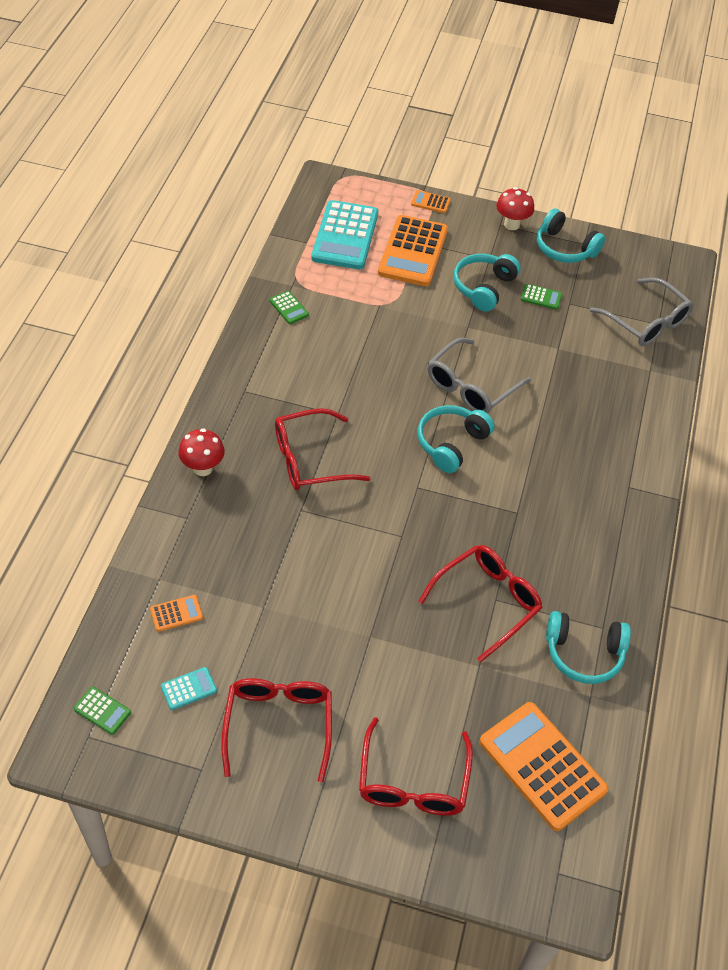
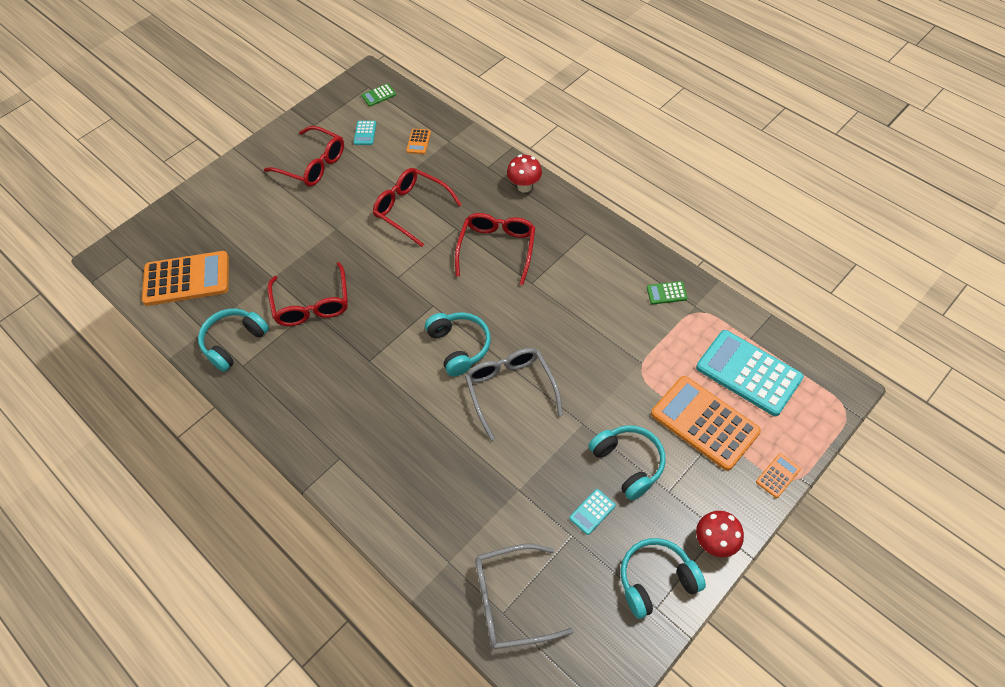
camera: 125 degrees right, 5 degrees up
(413, 781) = (231, 212): red glasses -> red glasses (411, 209)
(541, 297) = (592, 512): green calculator -> turquoise calculator

